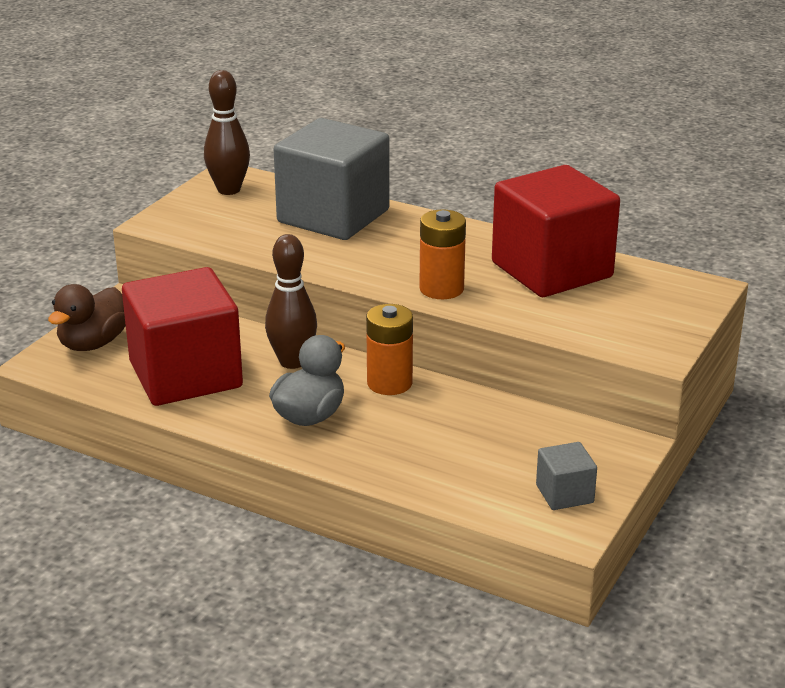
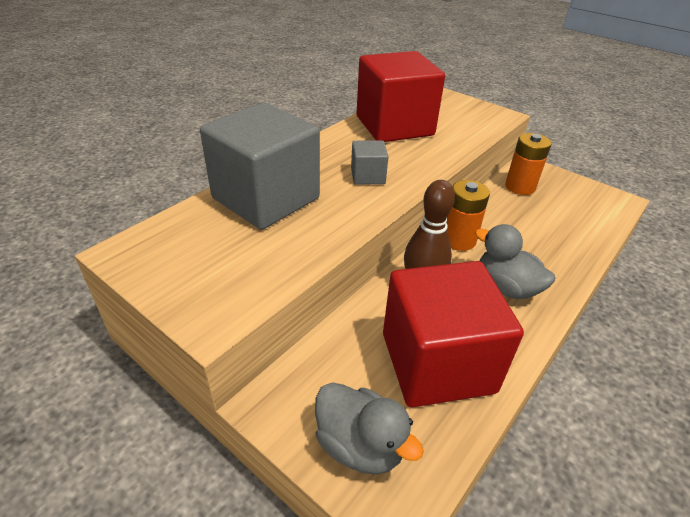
camera: 80 degrees left, 10 degrees up
(92, 344) = (360, 445): brown duck -> grey duck
(229, 190) = (164, 255): brown bowling pin -> none
(441, 289) = (413, 168): orange battery -> orange battery (520, 187)
(564, 494) = (583, 195): grey cube -> grey cube (368, 176)

